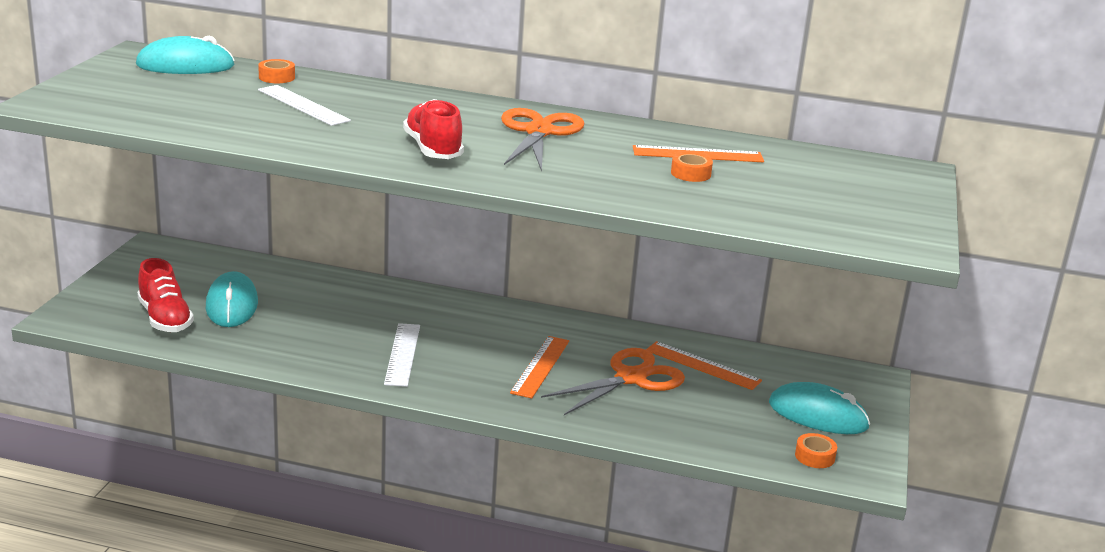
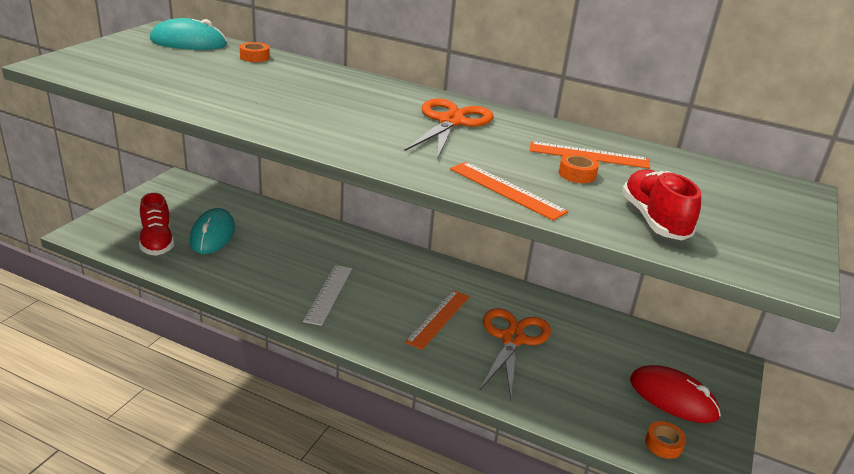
camera: 10 degrees right, 5 degrees up
(303, 105) = (261, 82): white ruler -> none
(433, 149) = (350, 130): red shoe -> red shoe (654, 220)
(631, 378) = (512, 339): orange scissors -> orange scissors turned 45 degrees counterclockwise
(702, 365) = (578, 333): orange ruler -> orange ruler (506, 190)
(818, 415) = (673, 398): turquoise mouse -> red mouse

